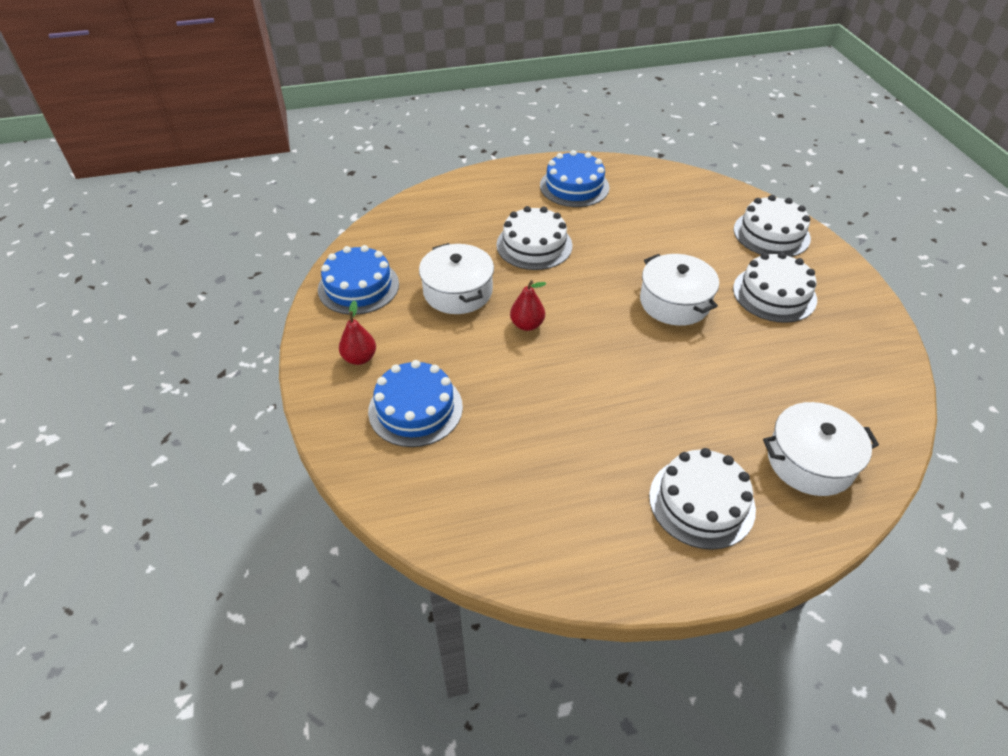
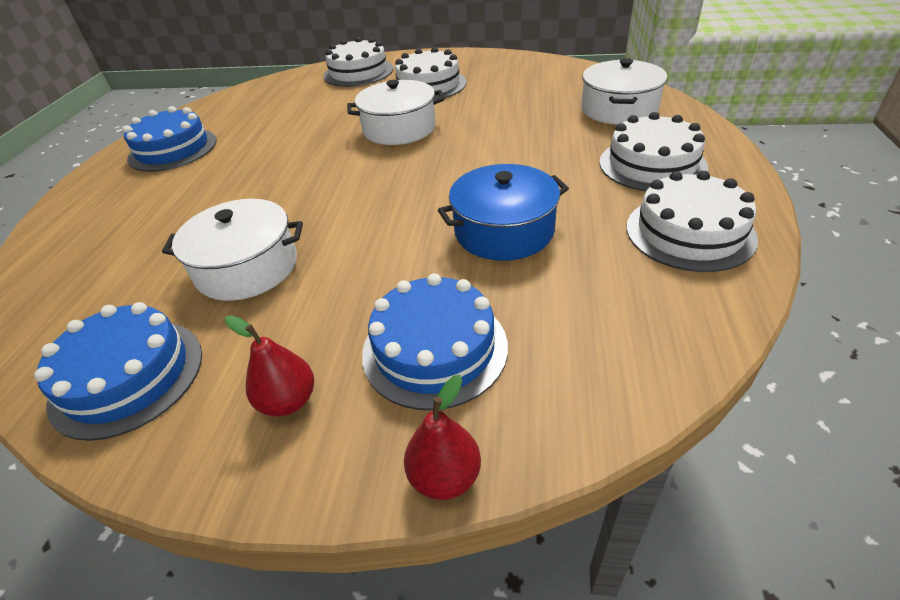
camera: 65 degrees left, 5 degrees down
(527, 325) = (355, 221): red pear -> red pear (445, 476)
(534, 245) = (232, 192): white cake -> white cake (689, 232)
(549, 414) = (504, 231): none -> blue pot

